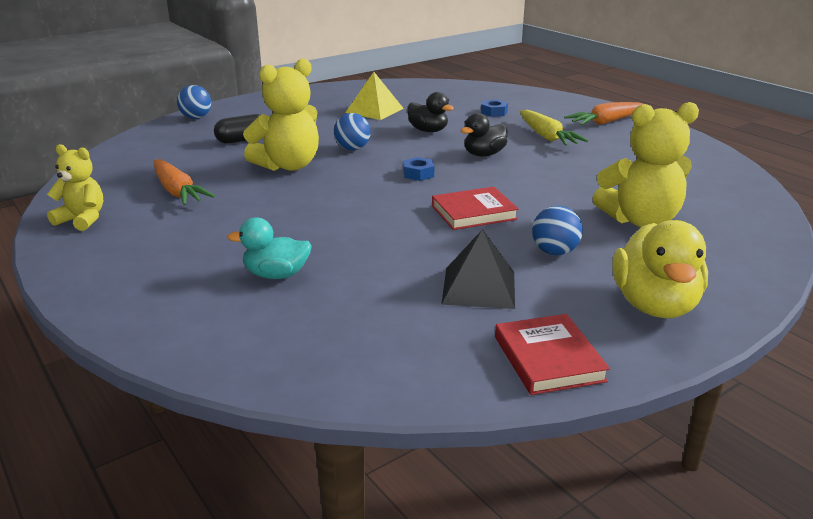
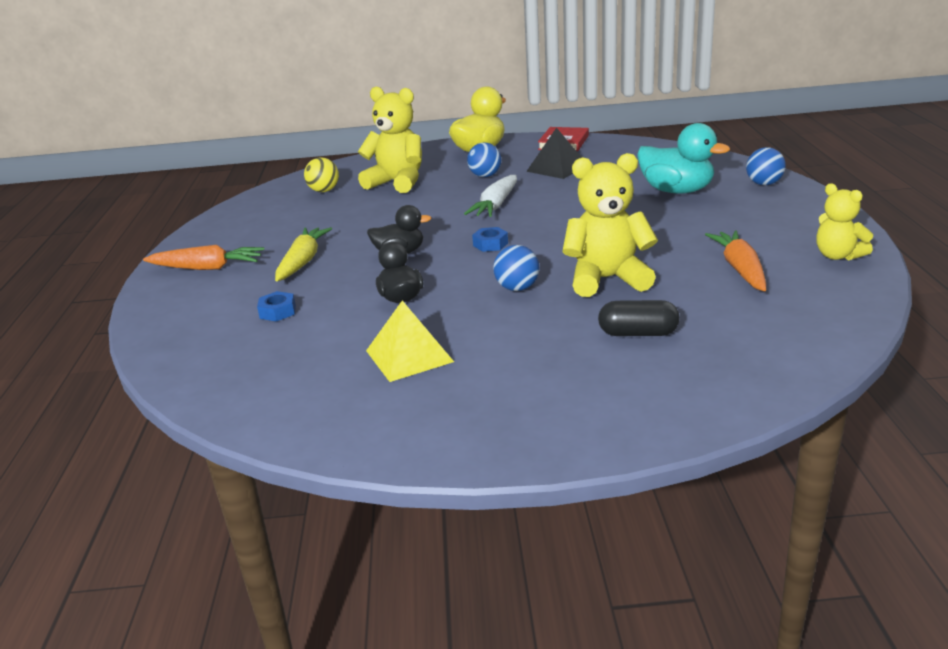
camera: 145 degrees left, 0 degrees up
(196, 118) = (691, 409): blue ball -> blue ball (764, 184)
(276, 275) = (676, 191): turquoise duck -> turquoise duck, size x1.58
(474, 212) = (496, 205): red book -> white carrot
(694, 194) = (324, 191): none -> yellow ball

